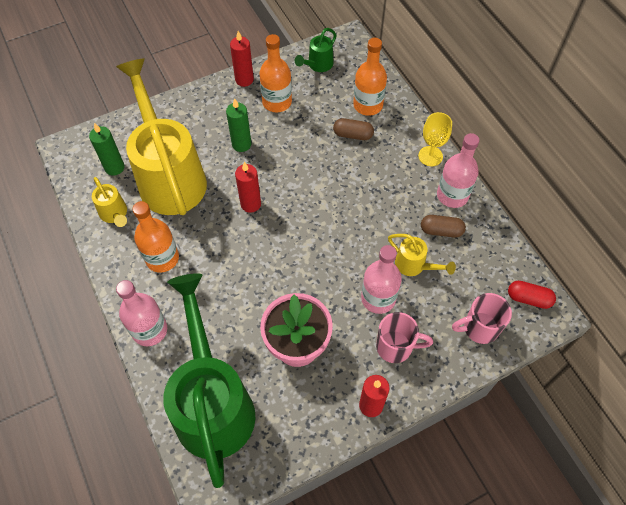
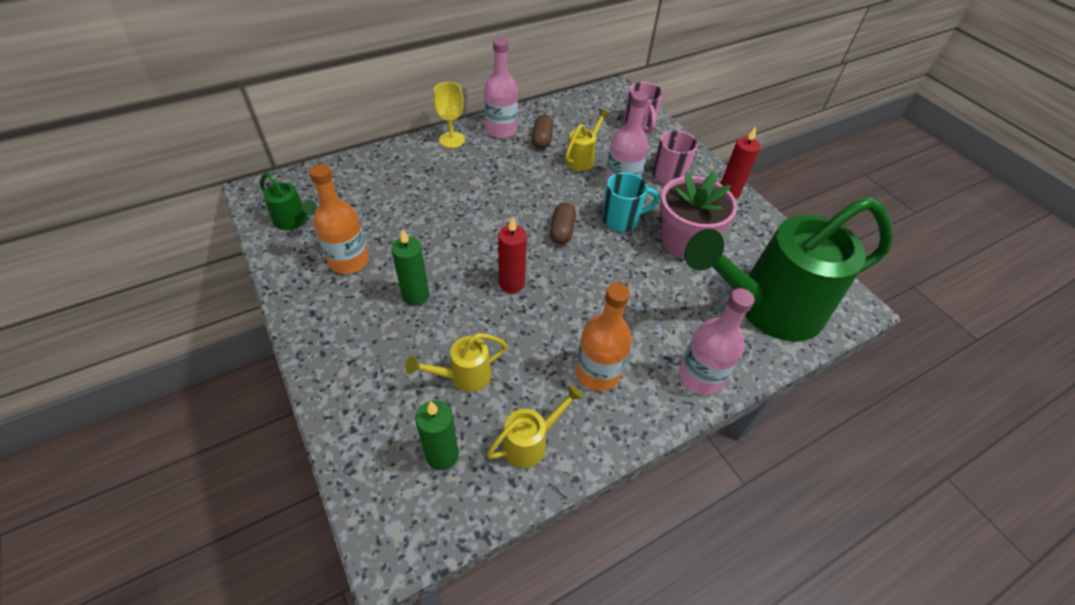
camera: 95 degrees left, 10 degrees down
(169, 176) = (464, 376): yellow watering can -> yellow watering can, size x0.42
(244, 80) = (298, 296): red candle -> none
(325, 292) = (621, 220): none -> turquoise mug
(353, 135) = (415, 193): brown capsule -> brown capsule (562, 231)
(368, 105) = (373, 180): orange bottle -> none
(528, 298) = (606, 99): red capsule -> none

